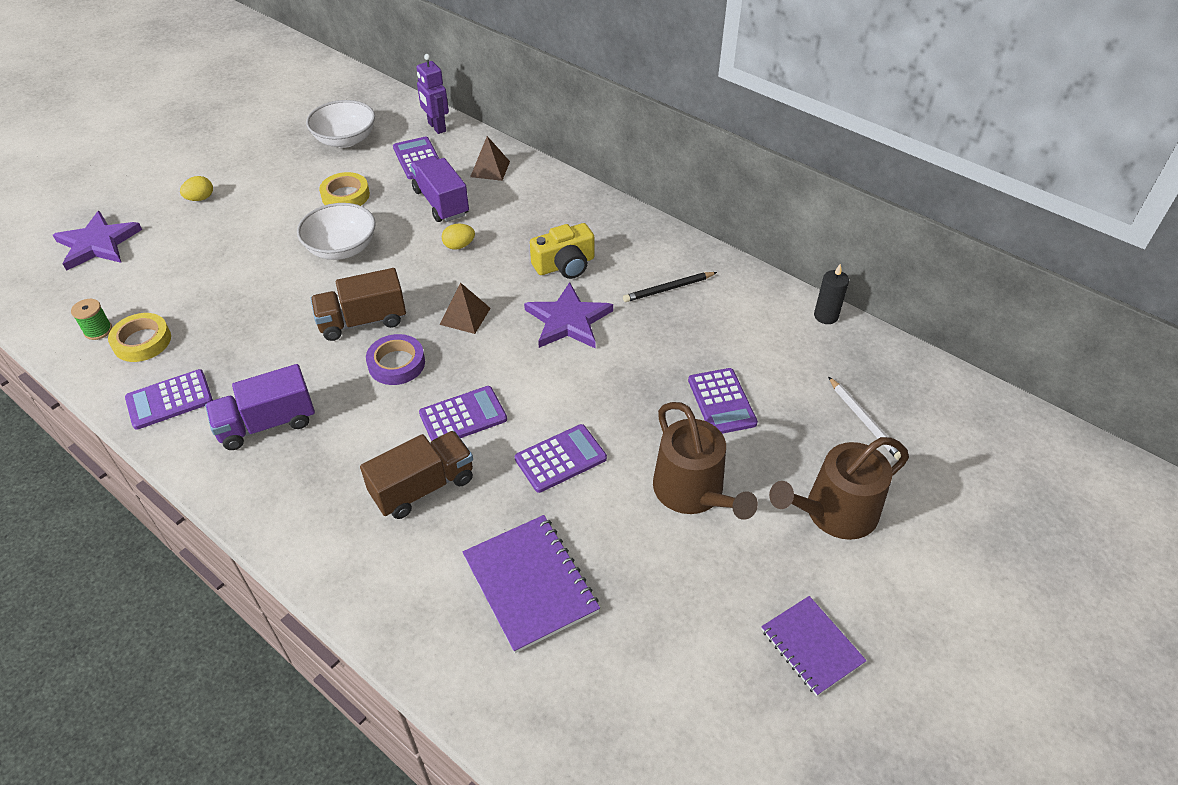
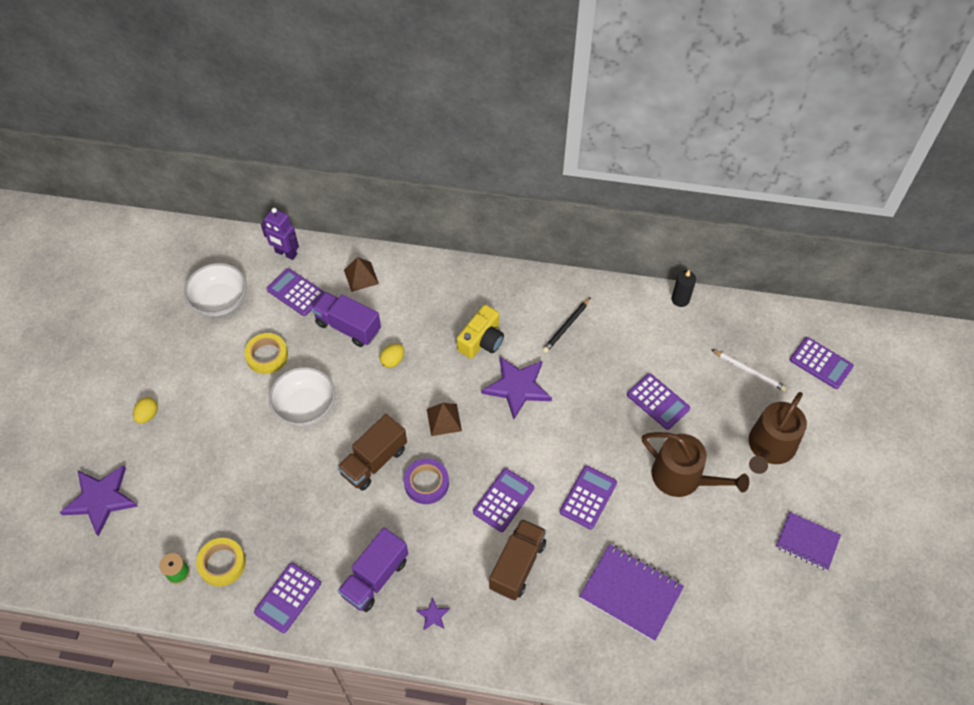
camera: 30 degrees left, 10 degrees up
(291, 489) = (433, 615): none -> purple star
(972, 453) = (821, 363): none -> purple calculator

